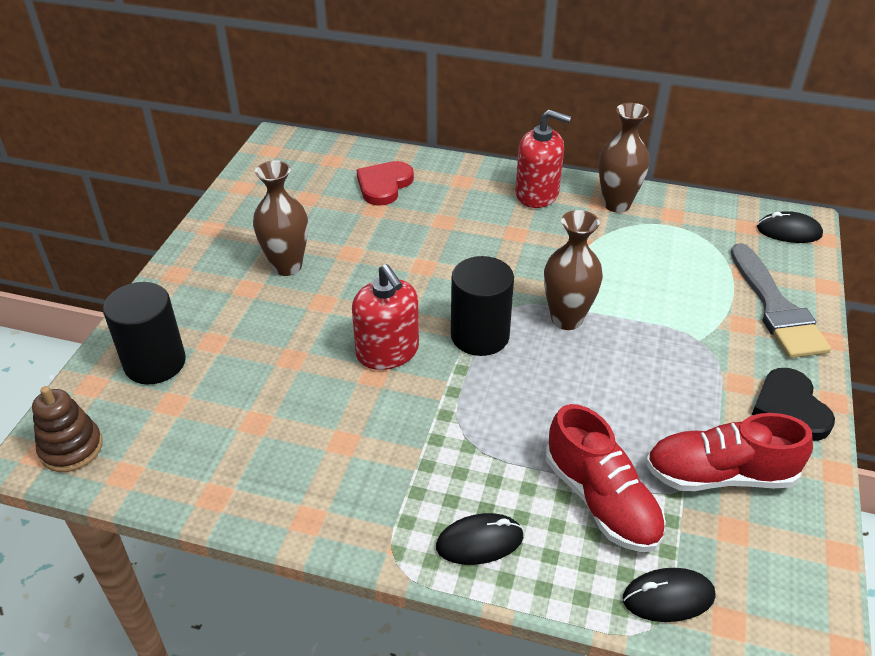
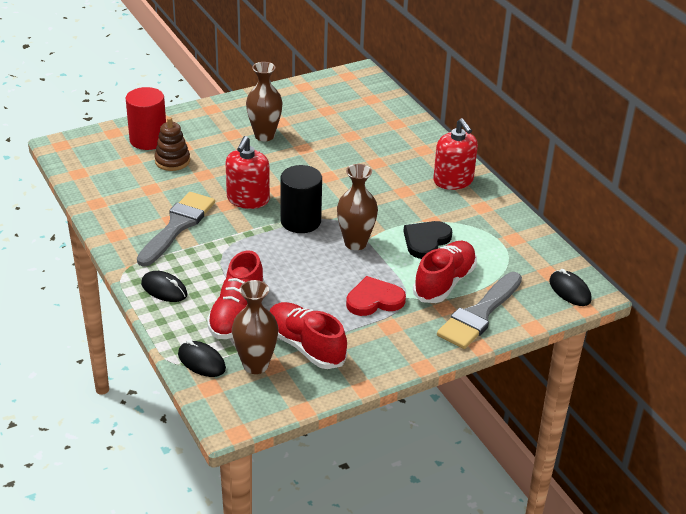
camera: 45 degrees right, 5 degrees down
(71, 448) = (74, 151): brown stacking toy -> brown stacking toy (172, 161)
(155, 363) = (148, 140): black cylinder -> red cylinder
(364, 445) = (177, 226): none -> grey brush
(384, 185) = (376, 127): red heart -> red heart (374, 300)
(616, 204) = (490, 213): brown vase -> brown vase (255, 365)
(700, 299) = (444, 283): none -> red shoe
(790, 408) = (394, 352): black heart -> black heart (426, 241)

